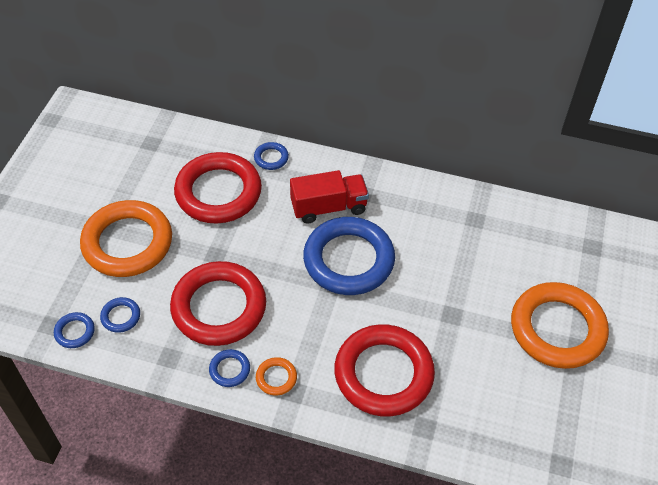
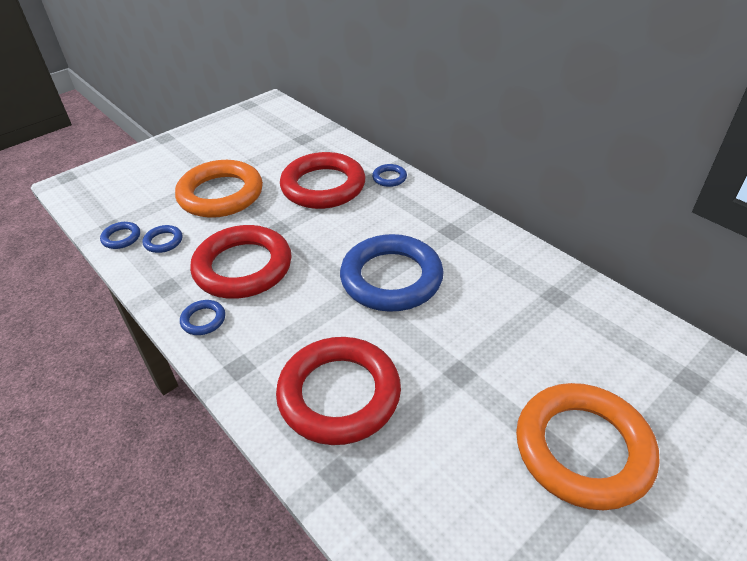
camera: 35 degrees right, 10 degrees down
(276, 378) = (235, 346): orange ring -> none
(328, 207) = (409, 230): red truck -> none

